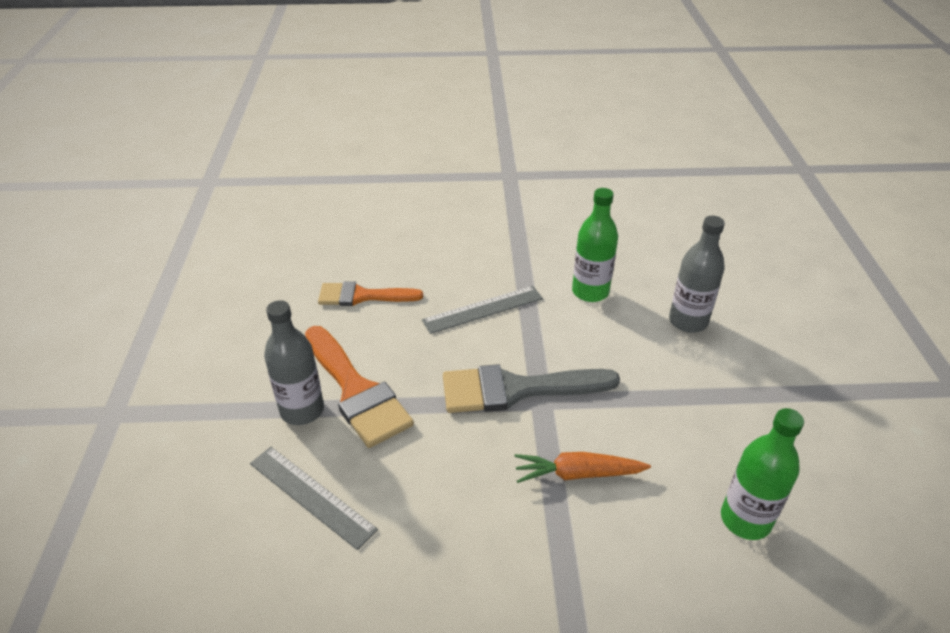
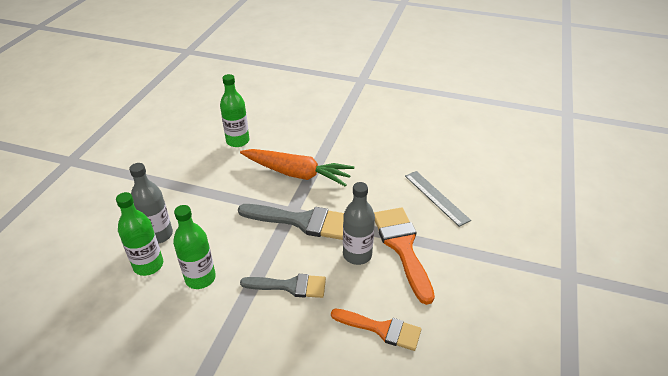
camera: 160 degrees left, 0 degrees up
(302, 410) = (439, 243): grey bottle -> grey bottle (357, 255)
(483, 309) = (290, 286): grey ruler -> grey brush
(577, 474) = (297, 174): orange carrot -> orange carrot, size x1.67
(660, 289) = (148, 265): none -> green bottle

